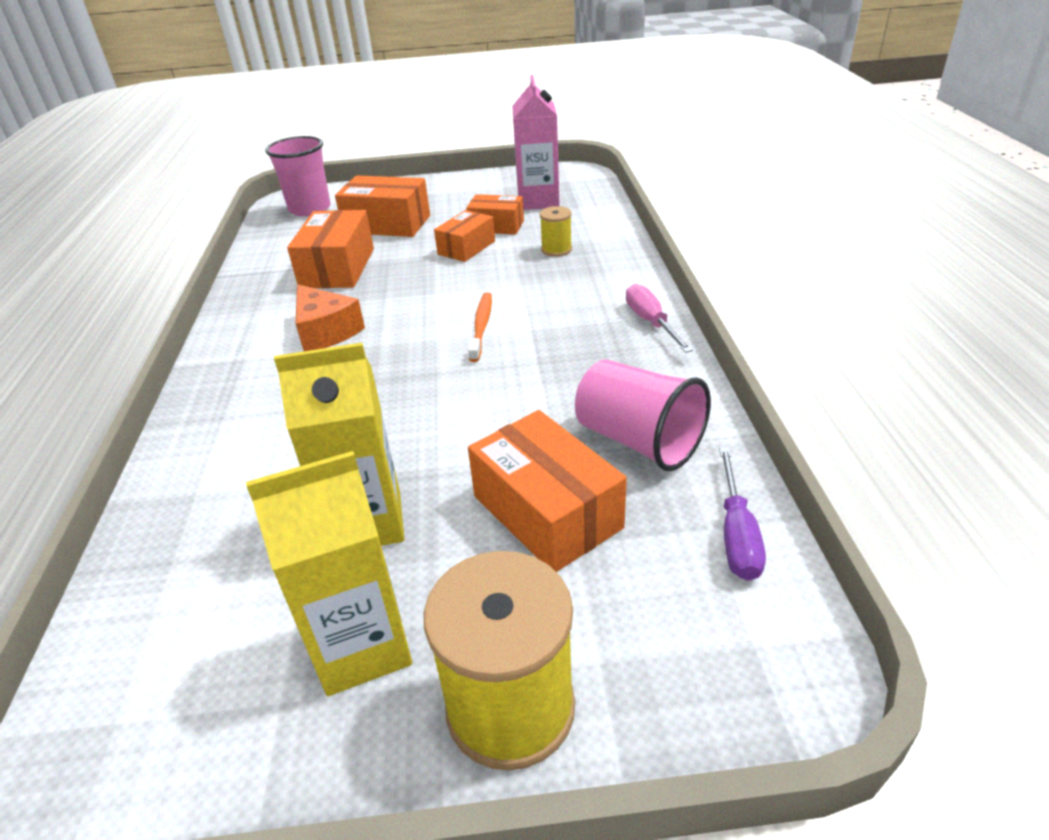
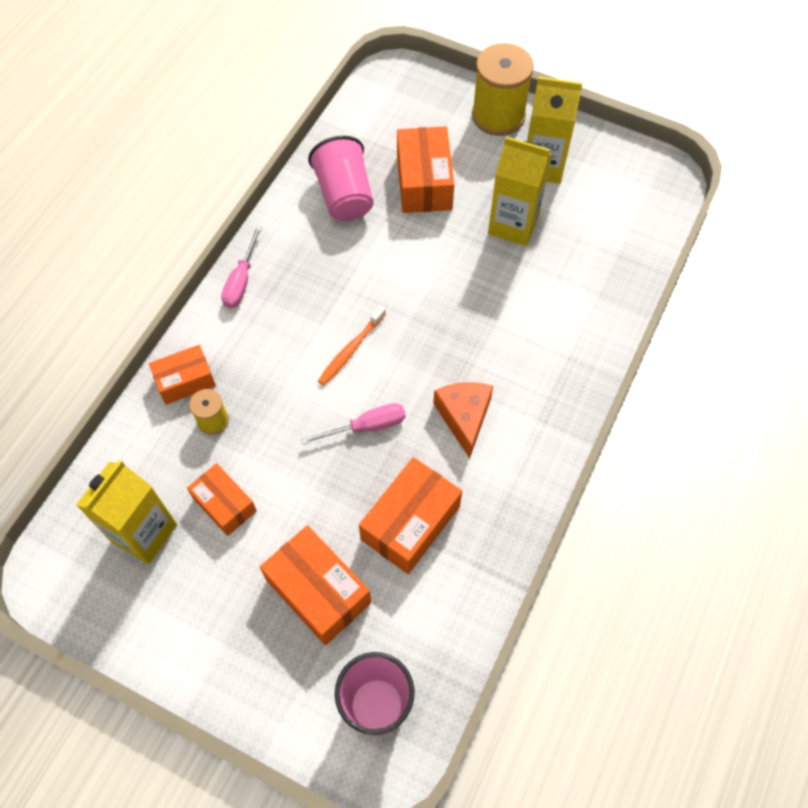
camera: 150 degrees left, 25 degrees up
(419, 293) = (366, 426): none -> pink screwdriver
(466, 248) = (280, 479): orange box -> orange box (185, 381)
(538, 201) = (144, 533): pink carton -> yellow carton
(736, 534) = (353, 127): purple screwdriver -> none

